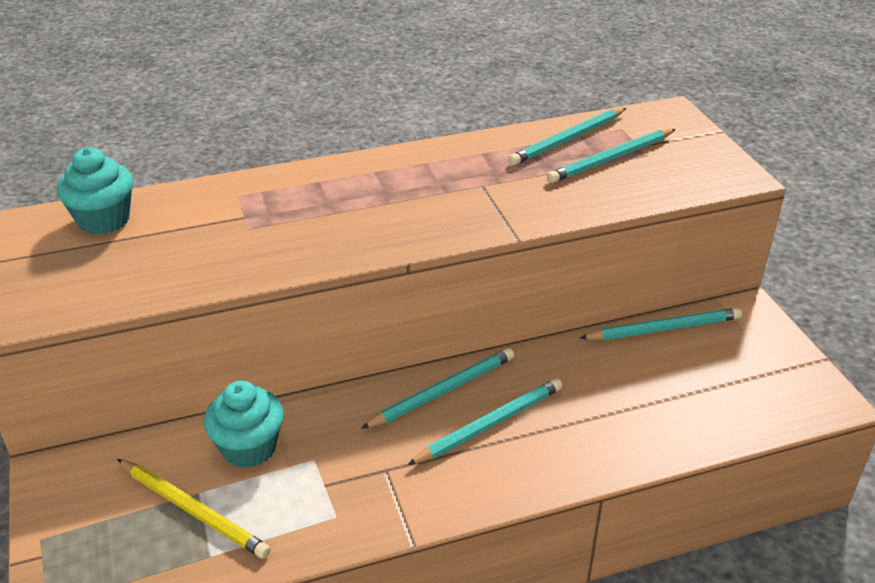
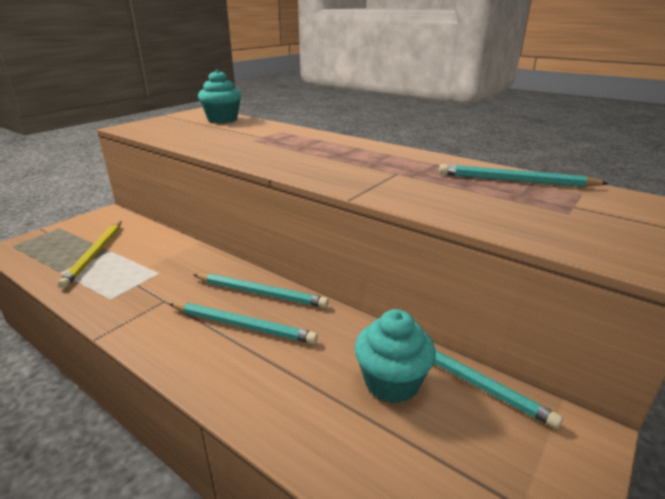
camera: 55 degrees right, 10 degrees down
(249, 447) = (155, 250): turquoise cupcake -> turquoise cupcake (391, 382)
(611, 159) = (526, 201): turquoise pencil -> none

